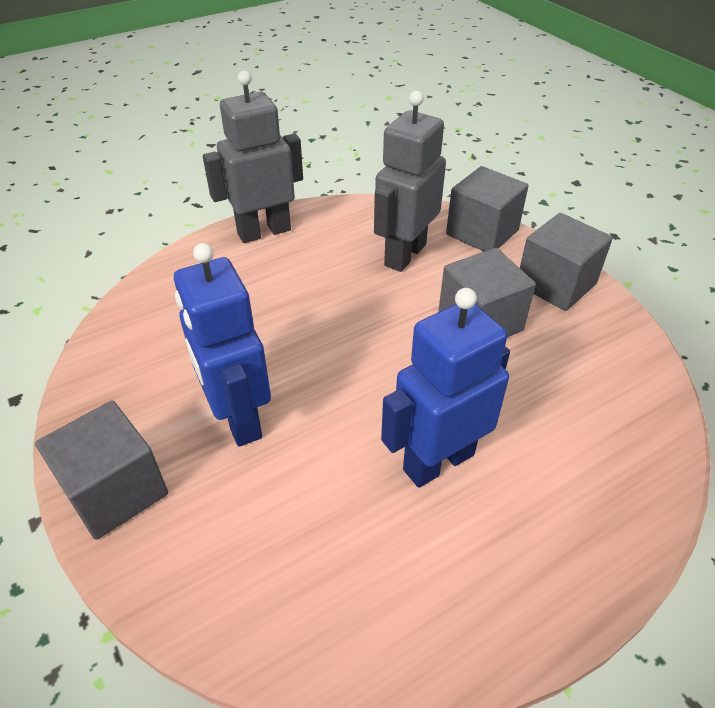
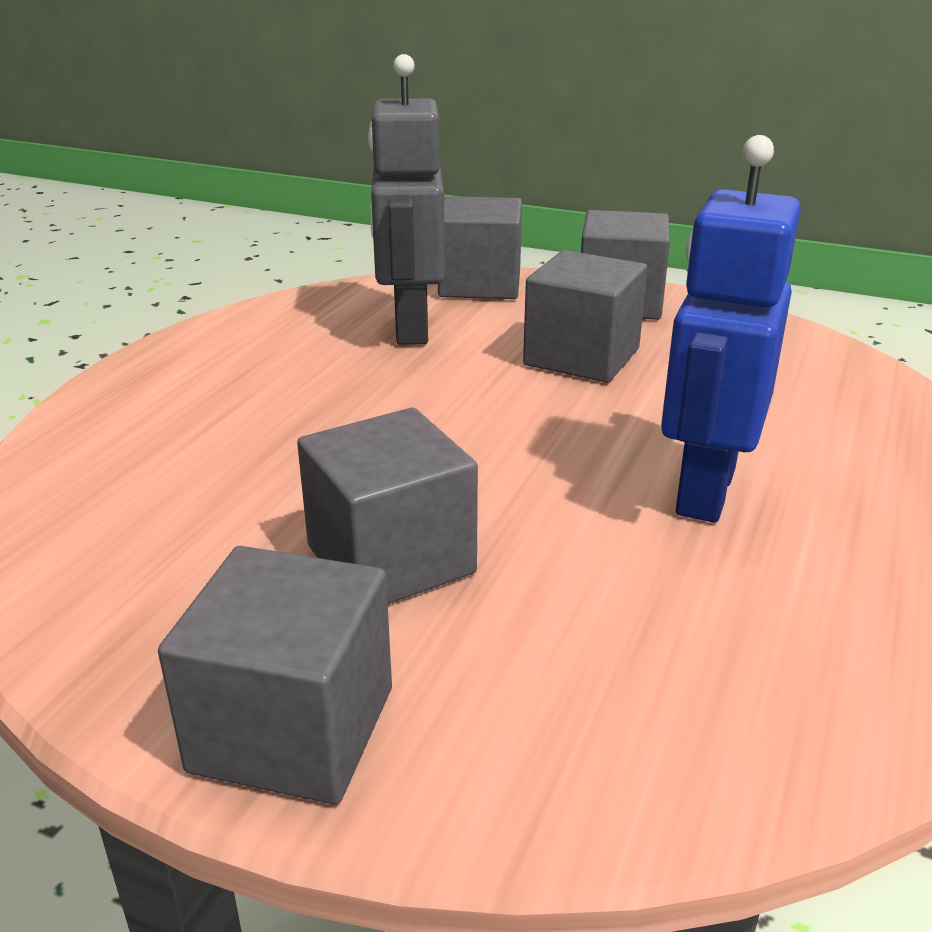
camera: 35 degrees left, 15 degrees down
(238, 418) = (390, 559): blue robot -> grey cube
(264, 232) = (174, 362): grey robot -> none

